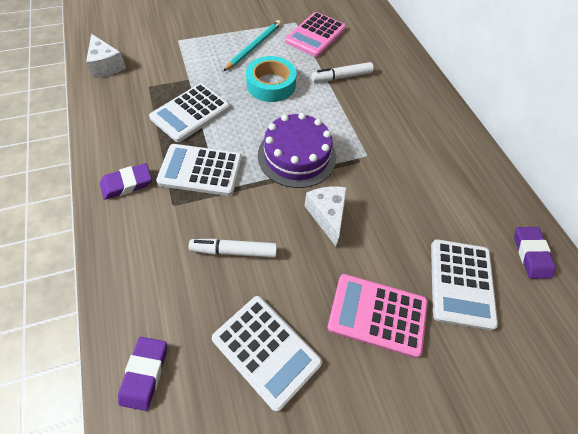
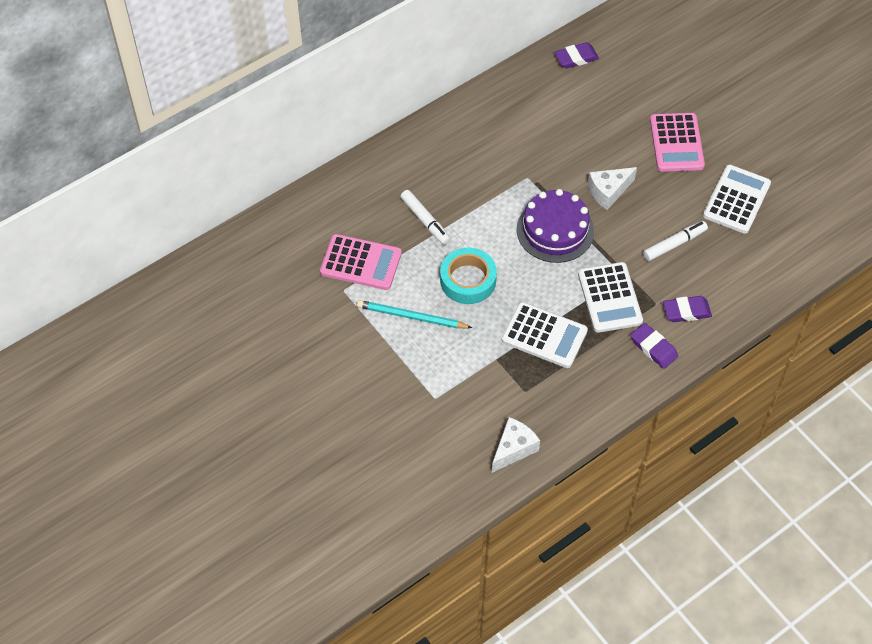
camera: 105 degrees left, 0 degrees up
(145, 373) = (789, 262): purple eraser -> purple eraser (686, 311)
(234, 251) = (674, 244): white marker -> white marker turned 105 degrees counterclockwise
(461, 283) = (624, 98): white calculator -> none

